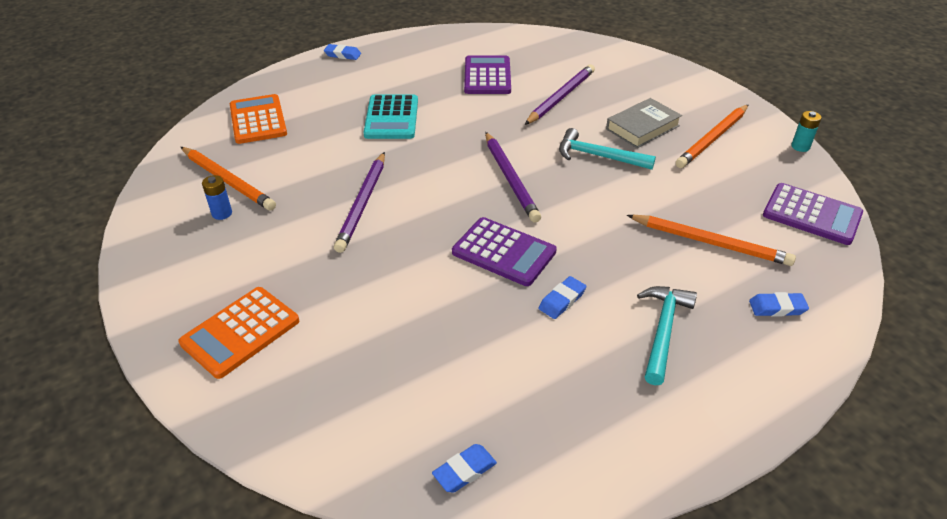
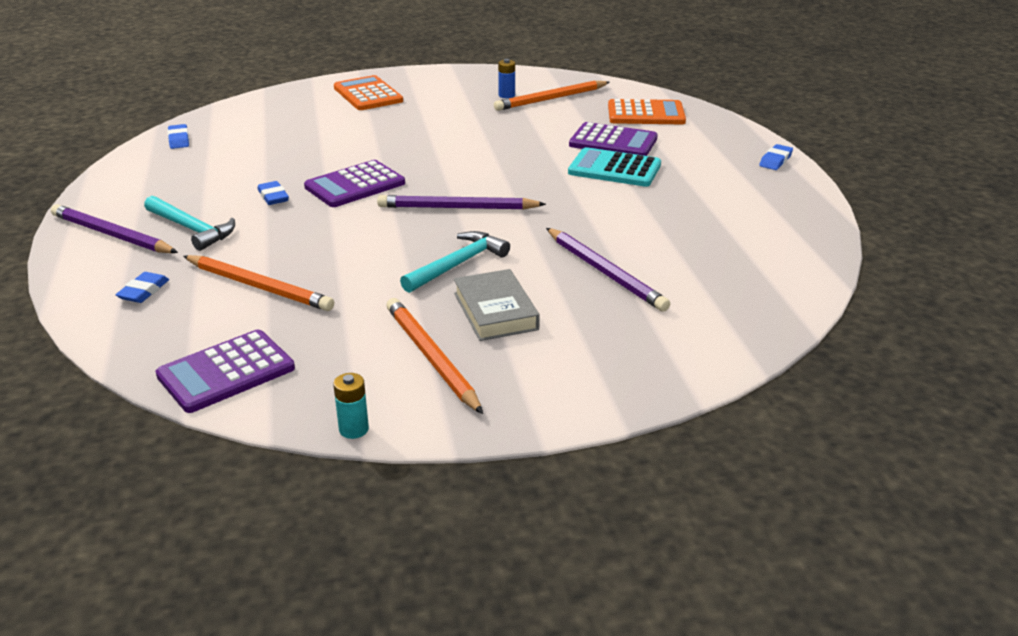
camera: 110 degrees right, 10 degrees down
(362, 203) = (476, 141): purple pencil -> purple pencil (112, 235)
(487, 76) = (685, 235): purple calculator -> purple calculator (613, 142)
(710, 243) = (258, 286): orange pencil -> orange pencil turned 105 degrees counterclockwise

